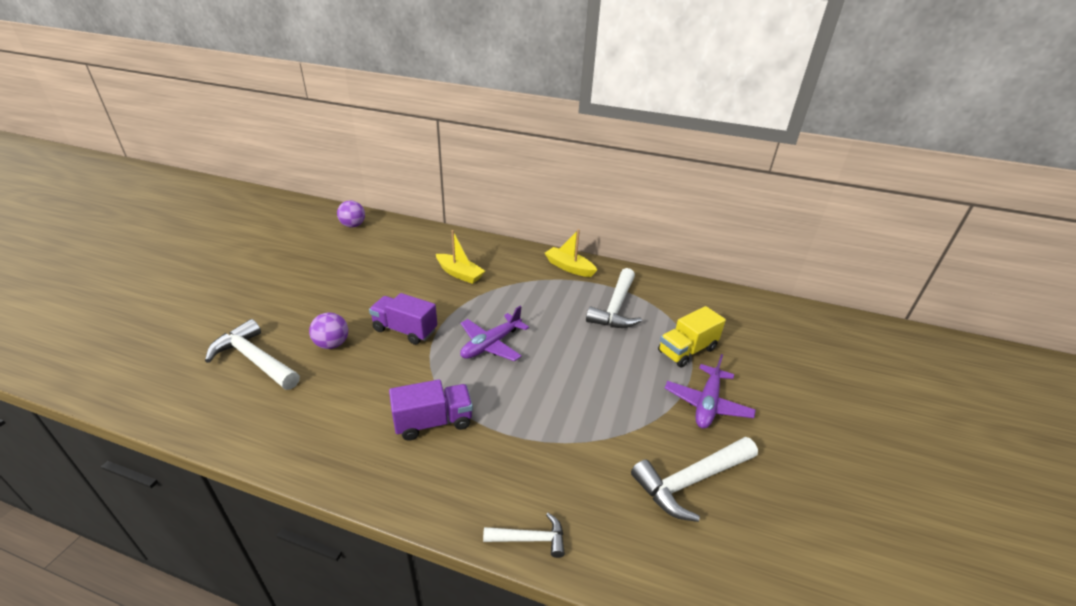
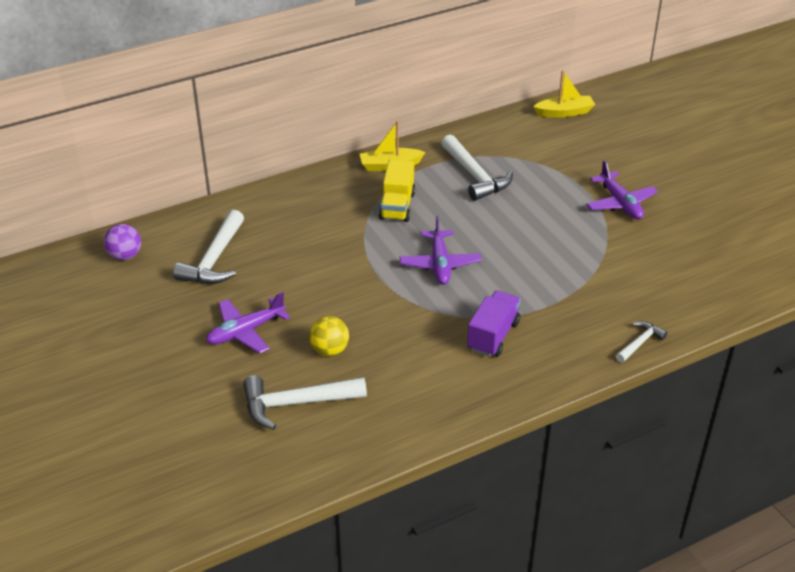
camera: 45 degrees left, 5 degrees up
(320, 299) = (245, 331): none -> purple plane
(332, 344) = (330, 350): purple ball -> yellow ball
(405, 330) = (362, 301): purple truck -> none
(459, 274) = (316, 230): yellow boat -> yellow boat (564, 112)
(687, 350) = (563, 176): yellow truck -> yellow truck (397, 206)
(691, 481) = (669, 253): white hammer -> white hammer (214, 260)

